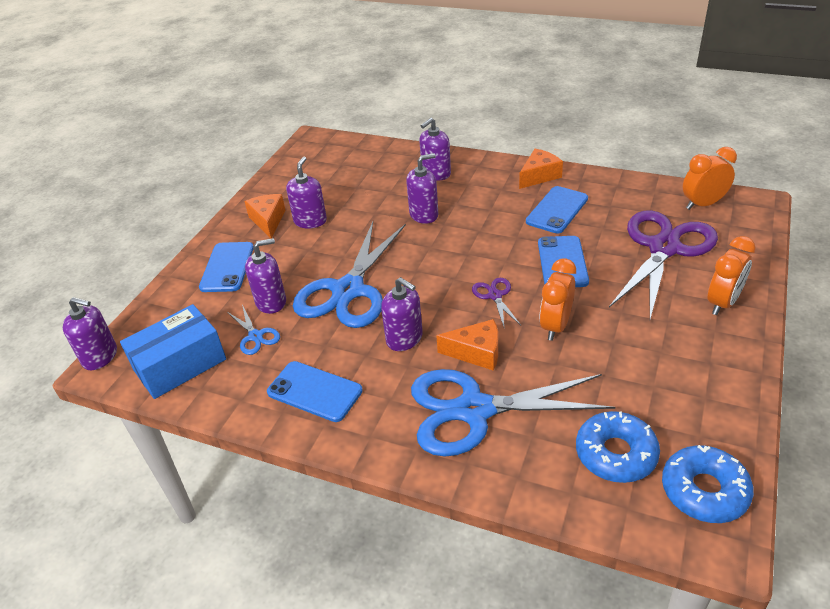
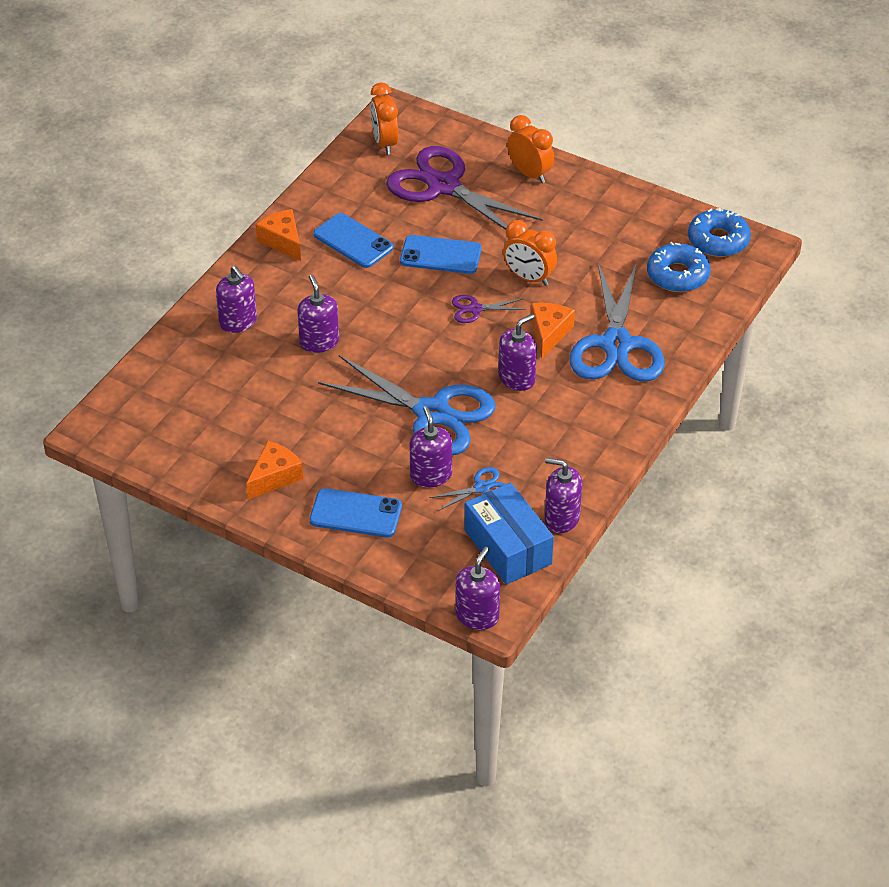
camera: 85 degrees left, 5 degrees up
(268, 220) = (275, 477): orange cheese -> orange cheese turned 135 degrees clockwise
(310, 221) = (291, 438): purple soap dispenser -> purple soap dispenser (561, 518)
(314, 391) = (570, 445): blue phone -> none

